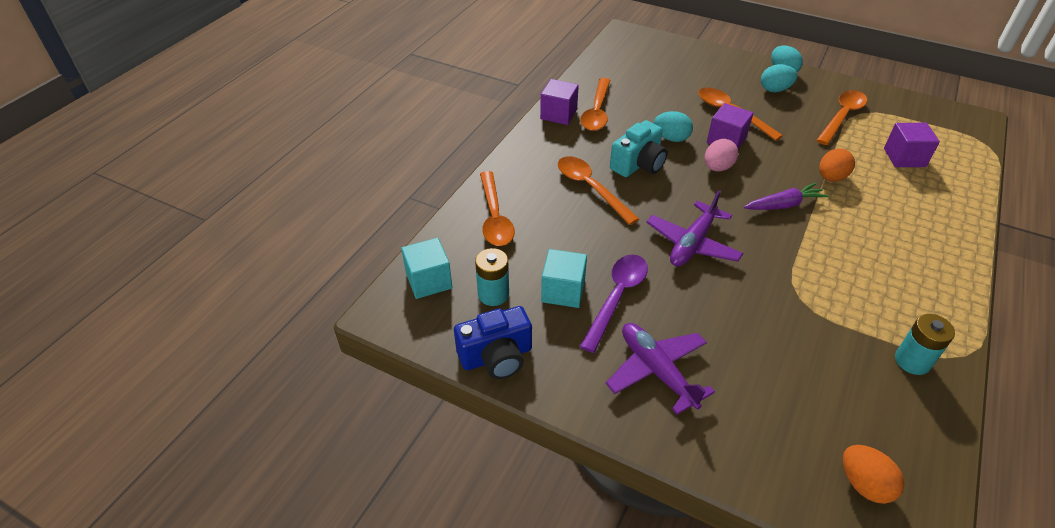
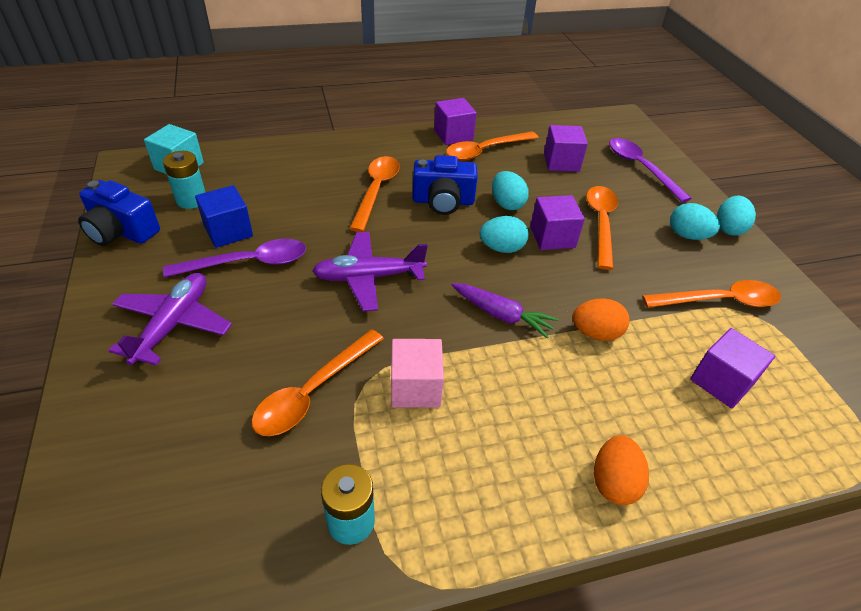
camera: 45 degrees right, 0 degrees up
(494, 217) = (283, 162): orange spoon -> orange spoon (313, 391)
(563, 291) = (228, 231): turquoise cube -> blue cube
(638, 164) = (443, 201): turquoise camera -> blue camera
(648, 88) = (561, 162): none -> purple cube
(690, 63) = (640, 168): none -> purple spoon
(717, 168) = (502, 248): pink egg -> turquoise egg
(821, 277) = (415, 387): none -> pink cube
(864, 484) = (118, 544): orange egg -> orange egg (613, 482)

